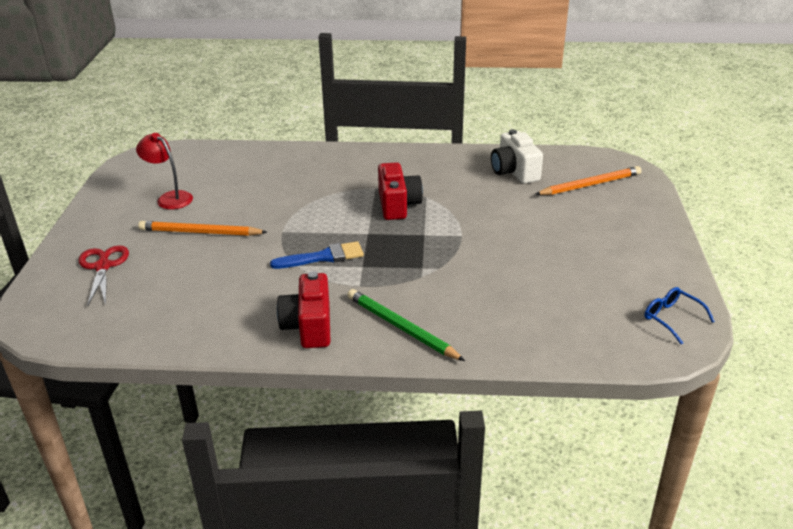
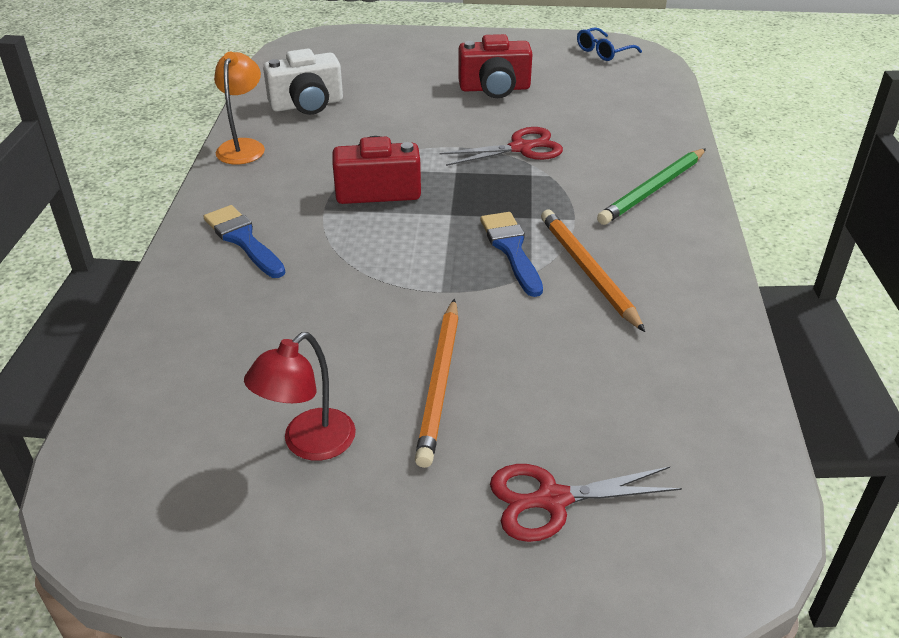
camera: 90 degrees left, 5 degrees up
(309, 326) = (667, 254): red camera -> red camera (494, 88)
(343, 165) = (243, 240): none -> blue brush
(450, 155) = (243, 146): none -> orange lamp
(462, 264) = (521, 148): none -> red scissors
(590, 185) = (352, 63): orange pencil -> orange pencil (588, 271)

